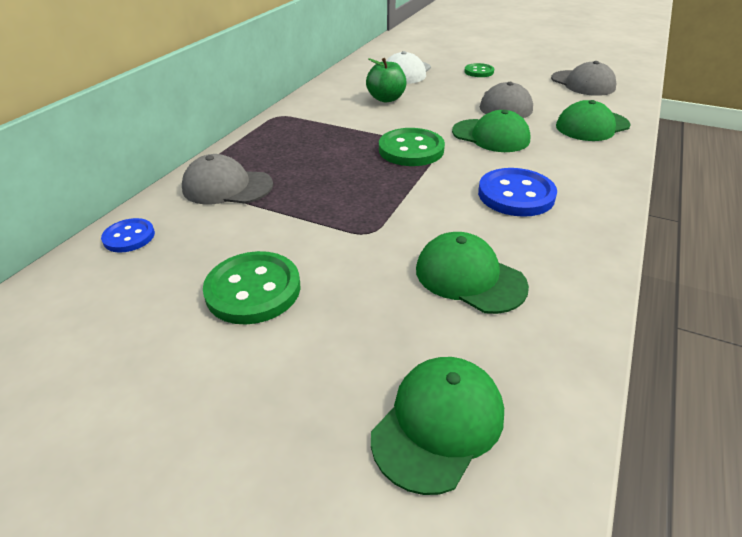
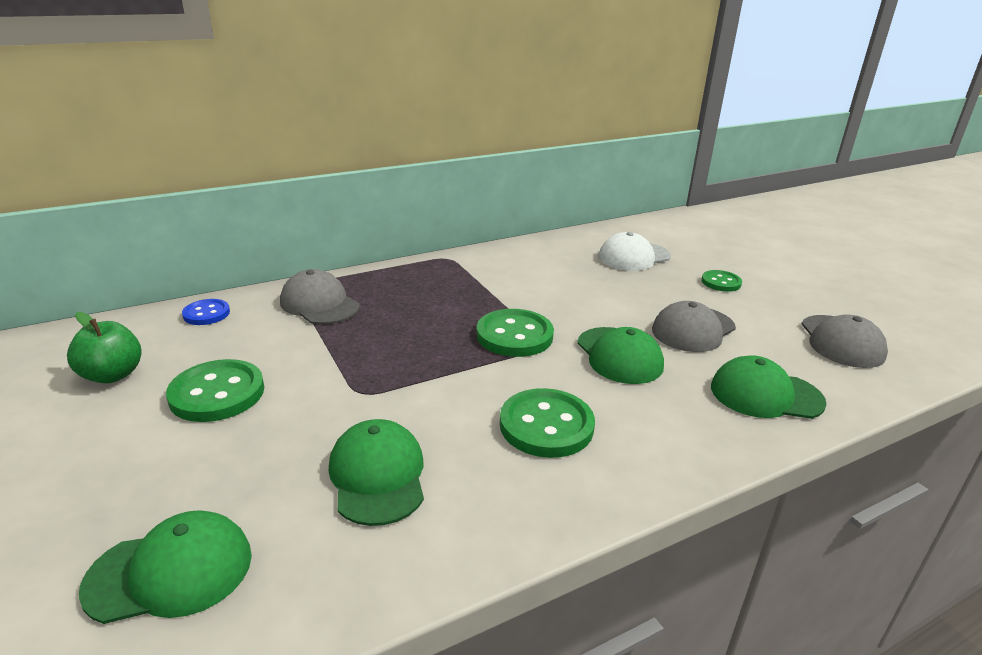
camera: 35 degrees right, 10 degrees down
(386, 99) = (570, 277): green apple -> green apple (112, 375)
(516, 195) = (546, 425): blue button -> green button

